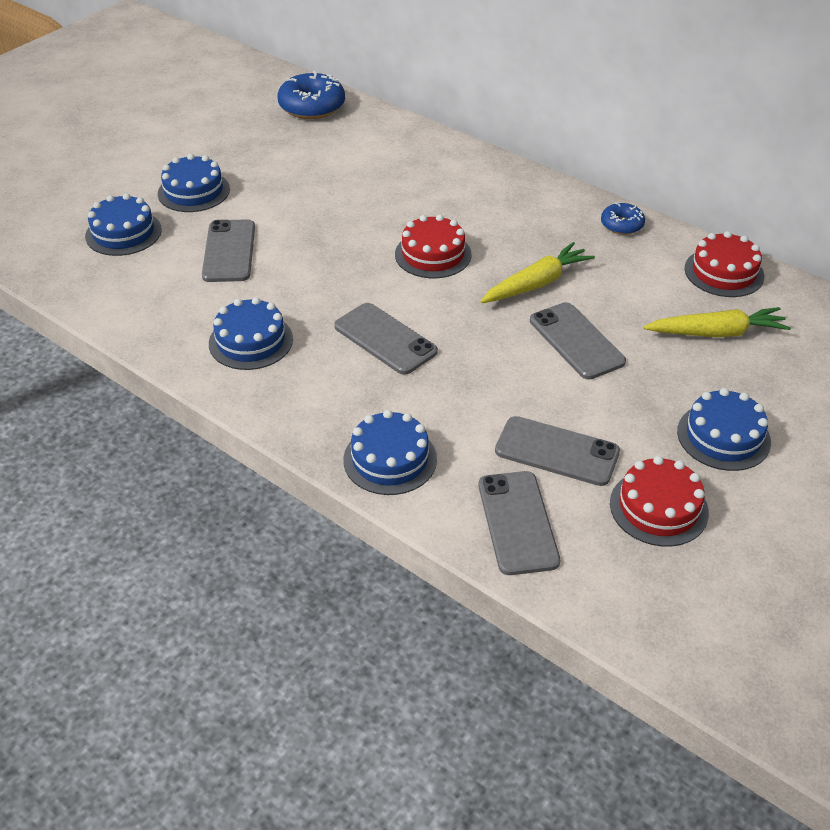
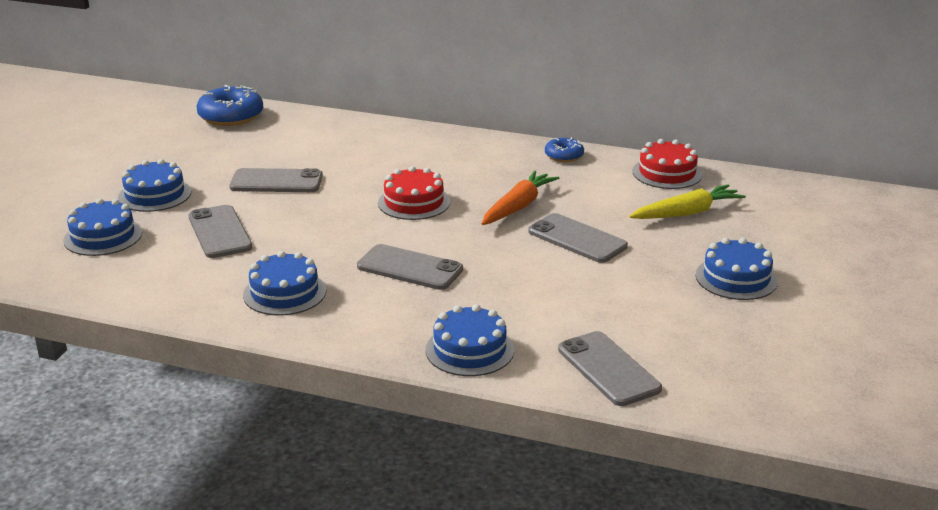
camera: 20 degrees left, 15 degrees down
(537, 283) = (518, 206): yellow carrot -> orange carrot
(557, 451) = (609, 315): grey phone -> grey phone (276, 182)
(658, 507) = (716, 334): red cake -> none

